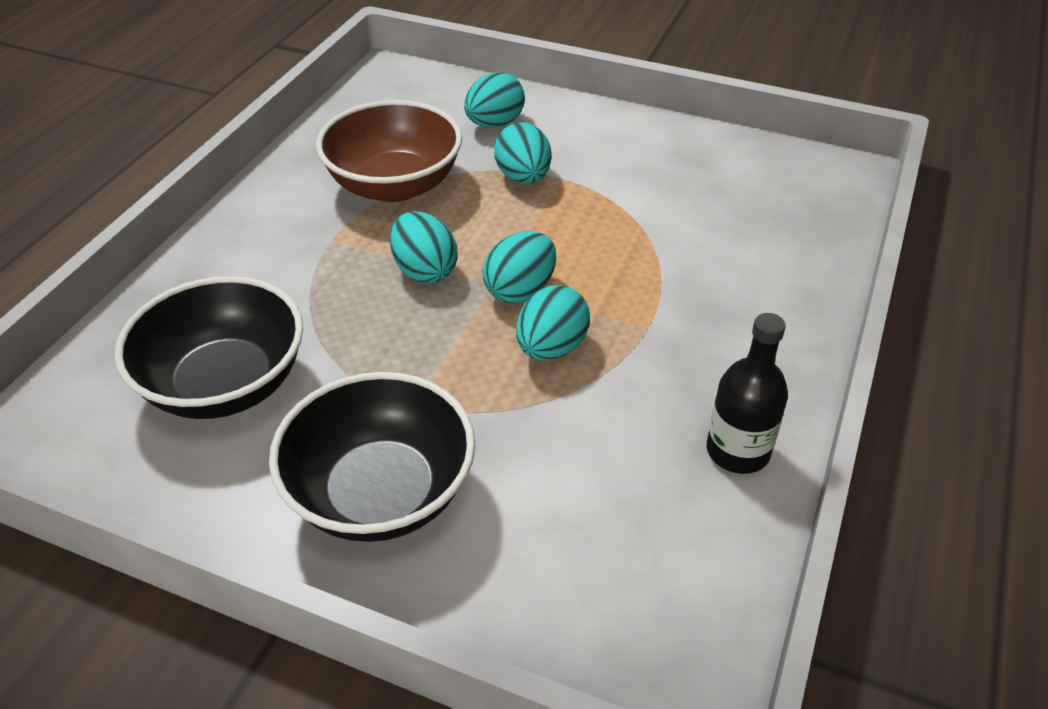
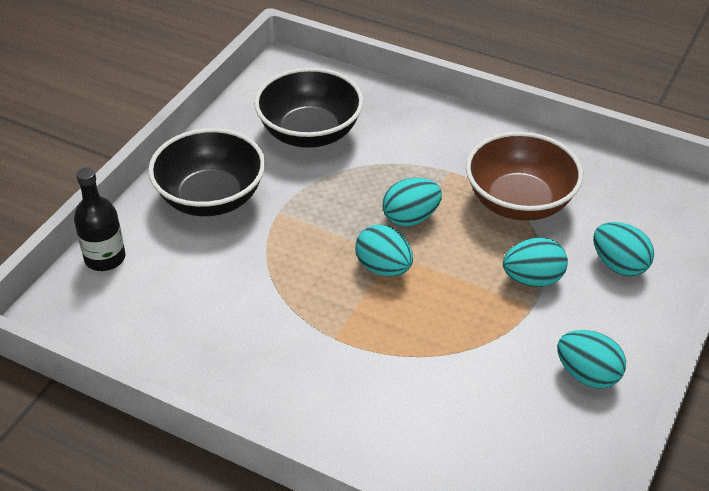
camera: 95 degrees right, 0 degrees up
(551, 348) = (319, 280): turquoise egg -> turquoise egg (587, 375)
(738, 451) = (203, 368): black bottle -> black bottle (105, 258)

